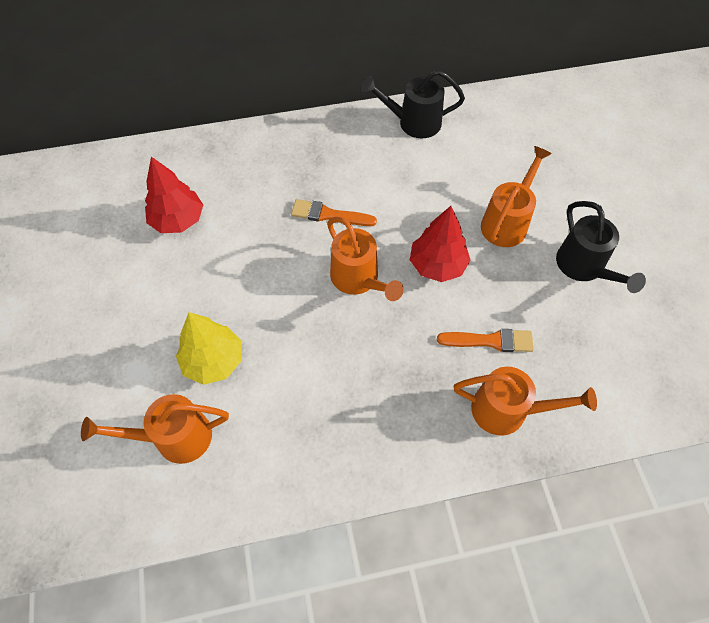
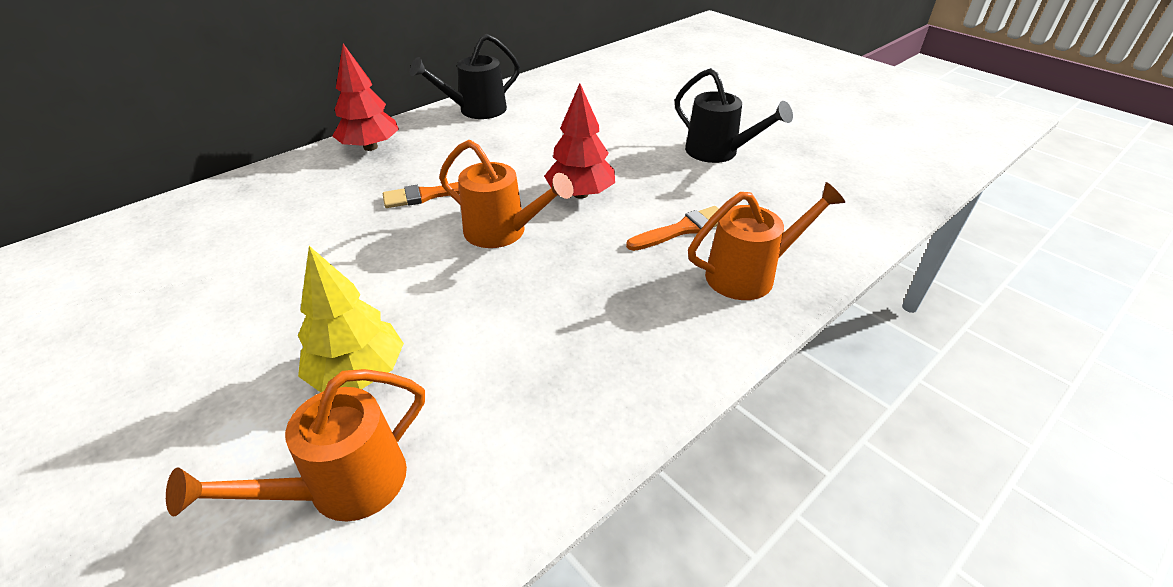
camera: 30 degrees left, 20 degrees down
(178, 220) = (230, 257): red tree -> red tree (370, 147)
(507, 222) = (622, 145): orange watering can -> none

